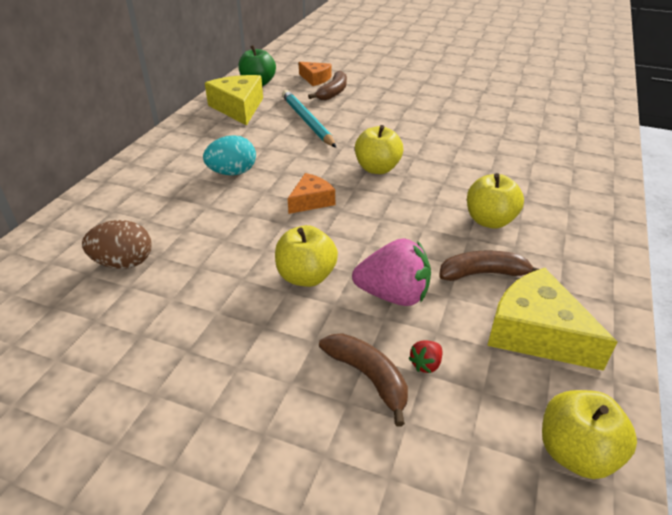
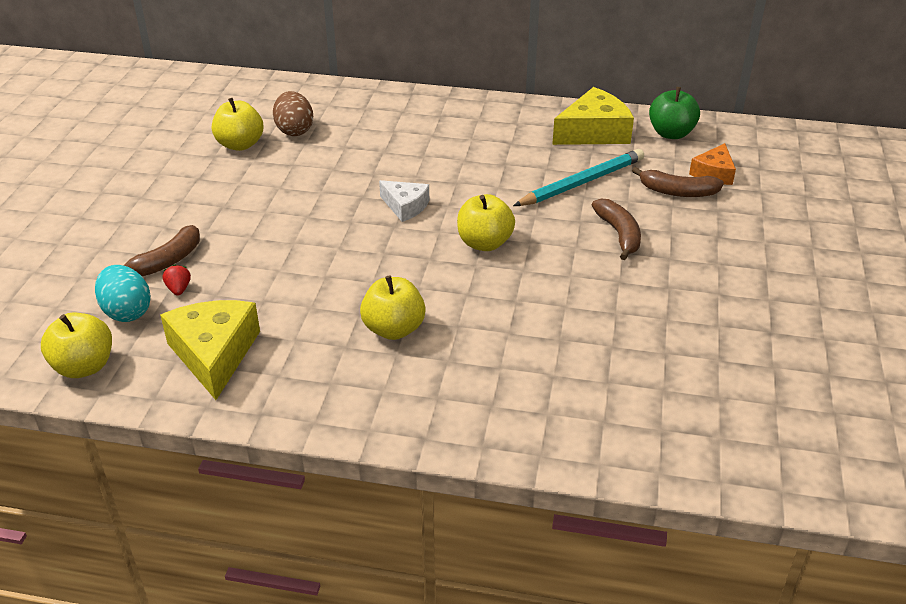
camera: 80 degrees right, 0 degrees up
(232, 173) = (446, 153): turquoise egg -> turquoise egg (127, 312)
(306, 276) = (285, 218): yellow apple -> yellow apple (240, 144)
(311, 201) = (405, 206): orange cheese -> white cheese
(393, 295) = (262, 268): pink strawberry -> none
(426, 364) = (179, 289): red strawberry -> red strawberry turned 45 degrees clockwise
(483, 273) = (298, 322): brown banana -> brown banana (619, 234)
(536, 333) = (214, 354): yellow cheese -> yellow cheese turned 45 degrees counterclockwise

